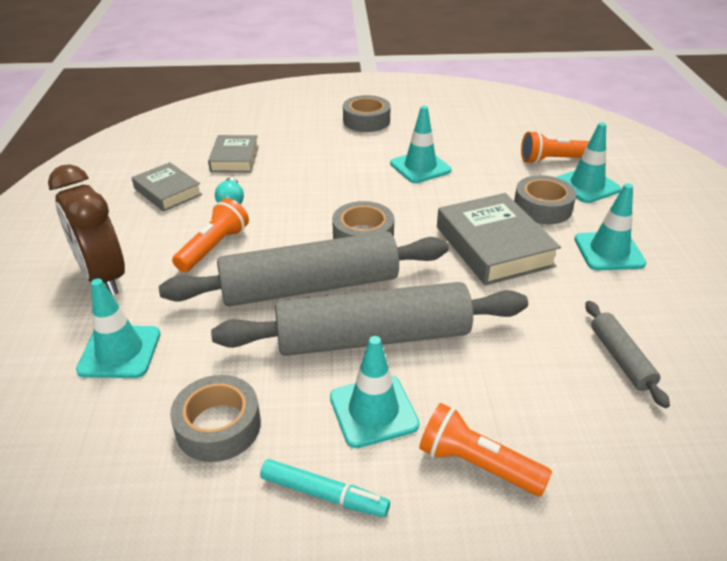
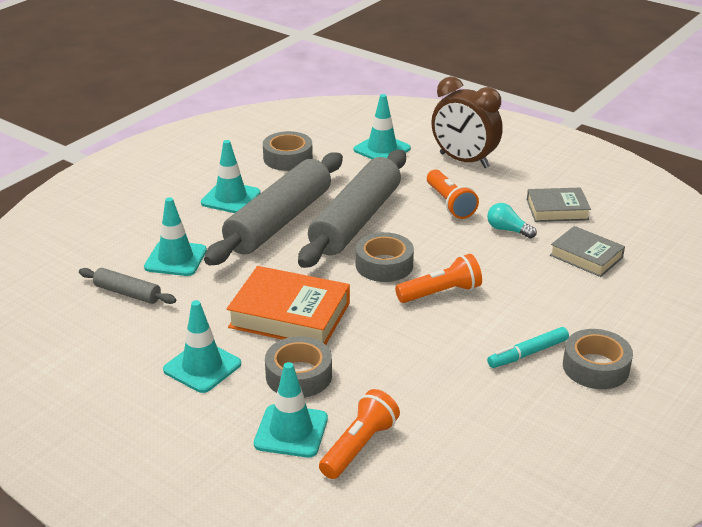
camera: 130 degrees right, 5 degrees down
(103, 277) = (464, 160): brown clock -> brown clock turned 150 degrees counterclockwise
(324, 494) = (210, 168): turquoise marker -> turquoise marker (528, 353)
(420, 167) = (452, 347): turquoise traffic cone -> turquoise traffic cone (175, 259)
(476, 464) = (158, 209): orange flashlight -> orange flashlight (440, 293)
(494, 246) = (289, 315): grey book -> orange book

